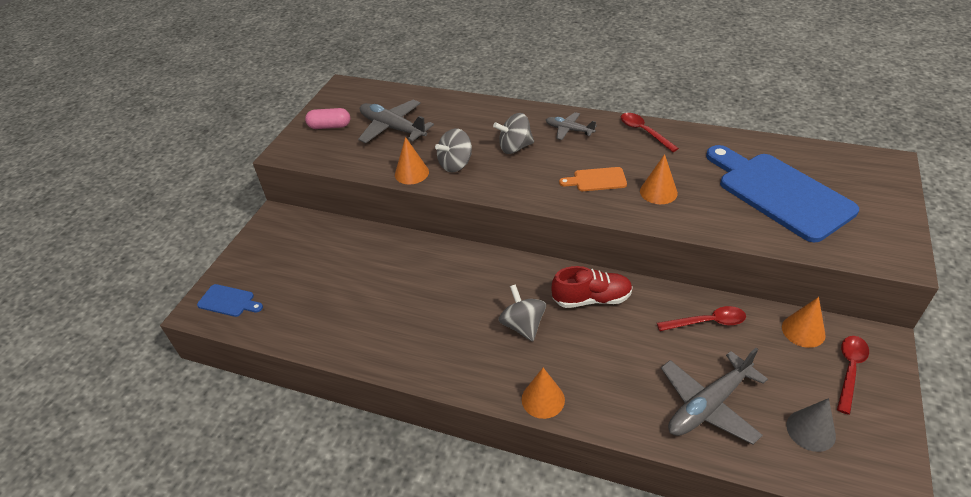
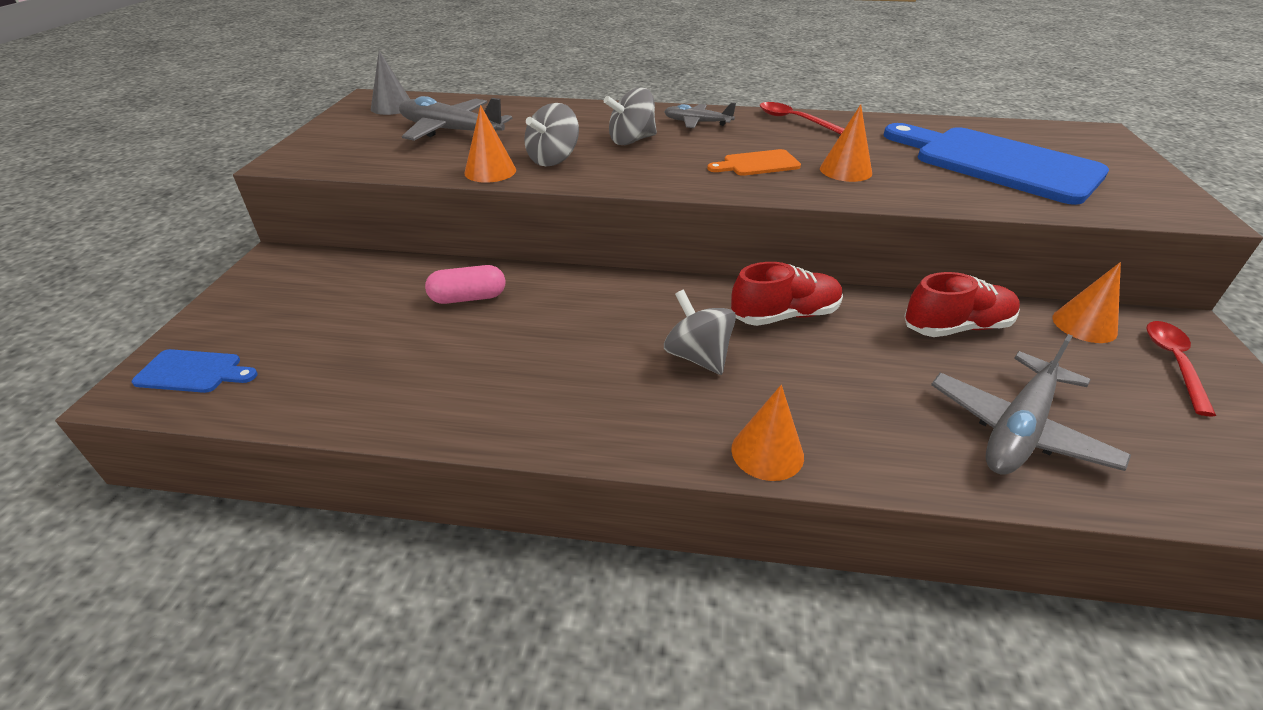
camera: 15 degrees left, 5 degrees down
(330, 126) = (355, 133): pink capsule -> pink capsule (468, 298)
(707, 322) = (956, 327): red spoon -> red shoe
(810, 430) = (1178, 444): grey cone -> grey cone (392, 107)

